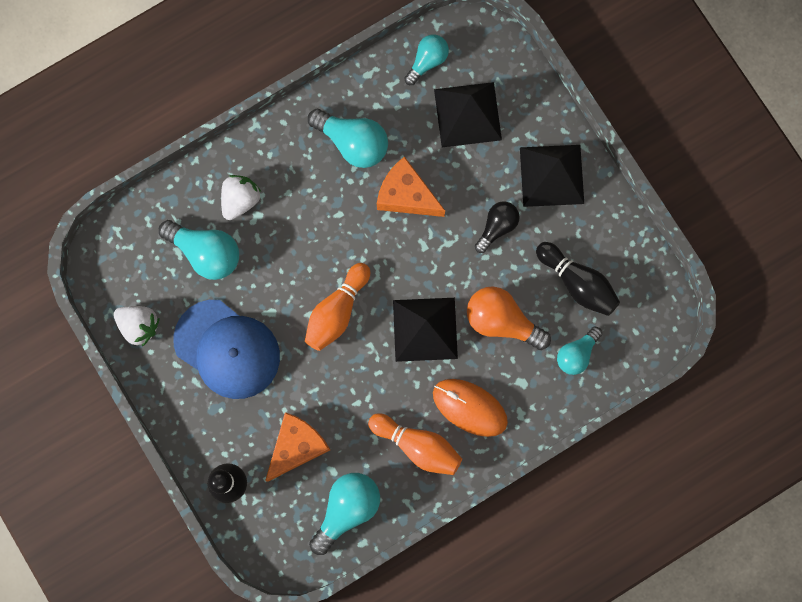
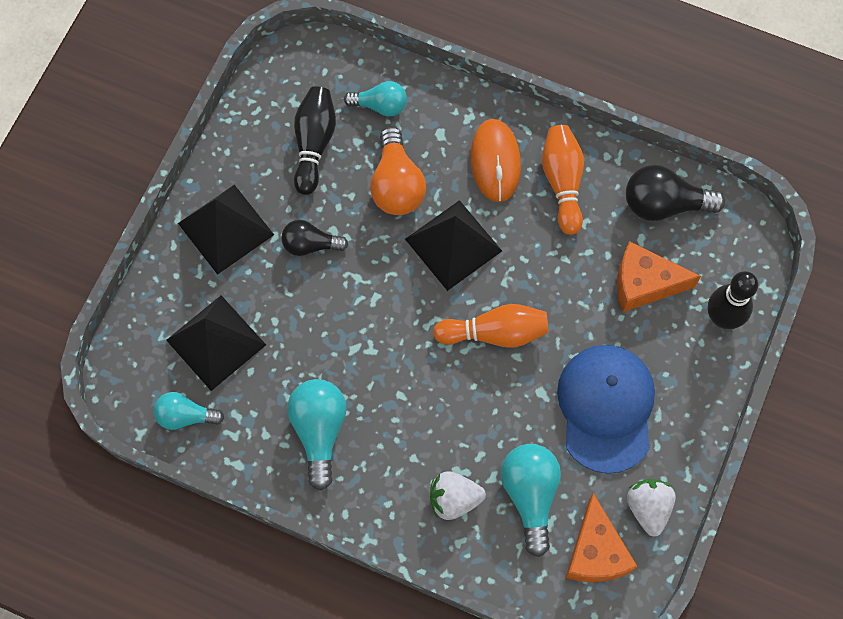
camera: 125 degrees left, 10 degrees down
(347, 509) = (664, 204): turquoise light bulb -> black light bulb
(406, 195) = (337, 345): orange cheese -> orange cheese (595, 552)

